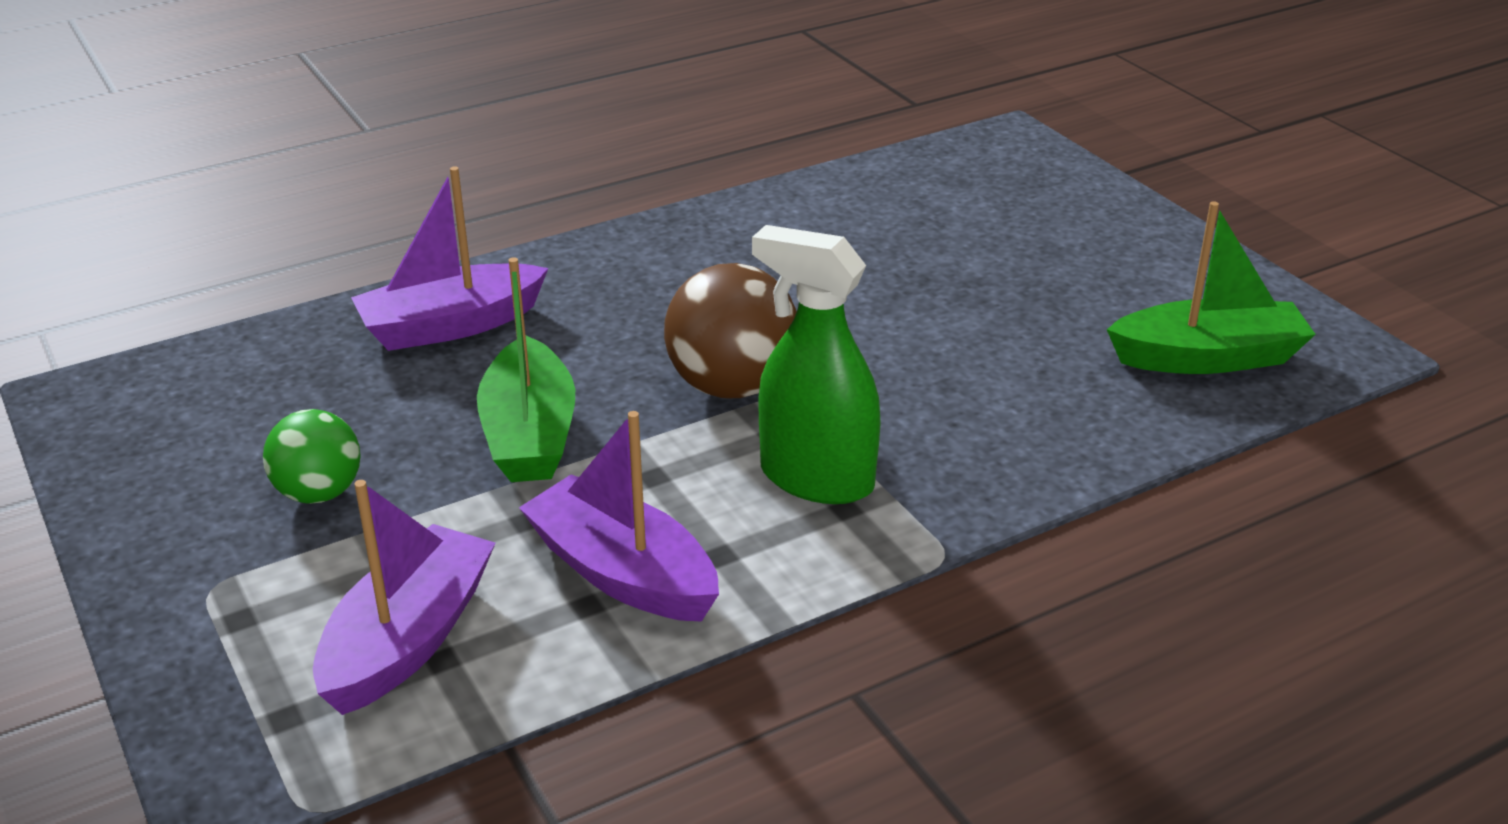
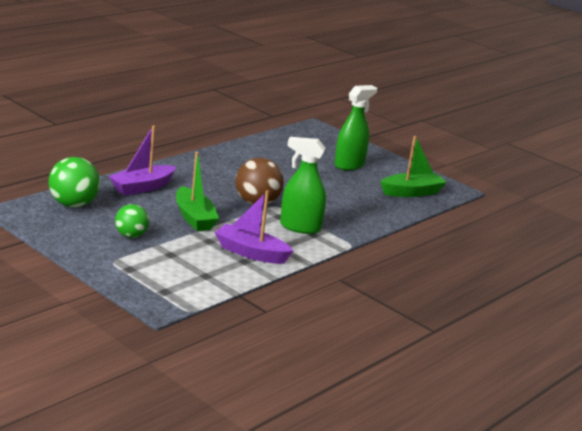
camera: 20 degrees left, 10 degrees down
(238, 379) = (73, 205): none -> green ball
(408, 639) = (191, 271): purple boat -> none
(1056, 259) = (349, 165): none -> green spray bottle

